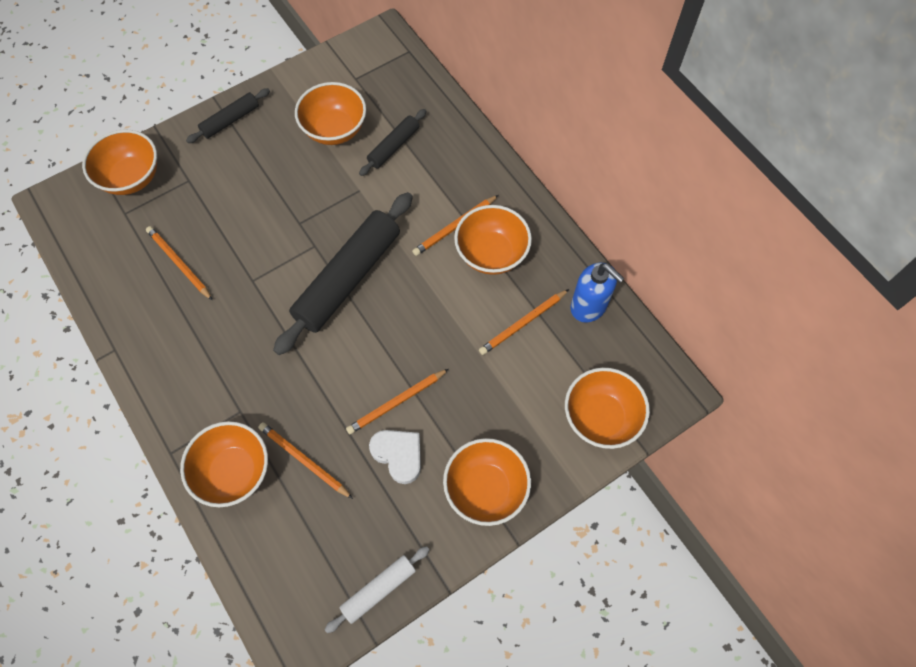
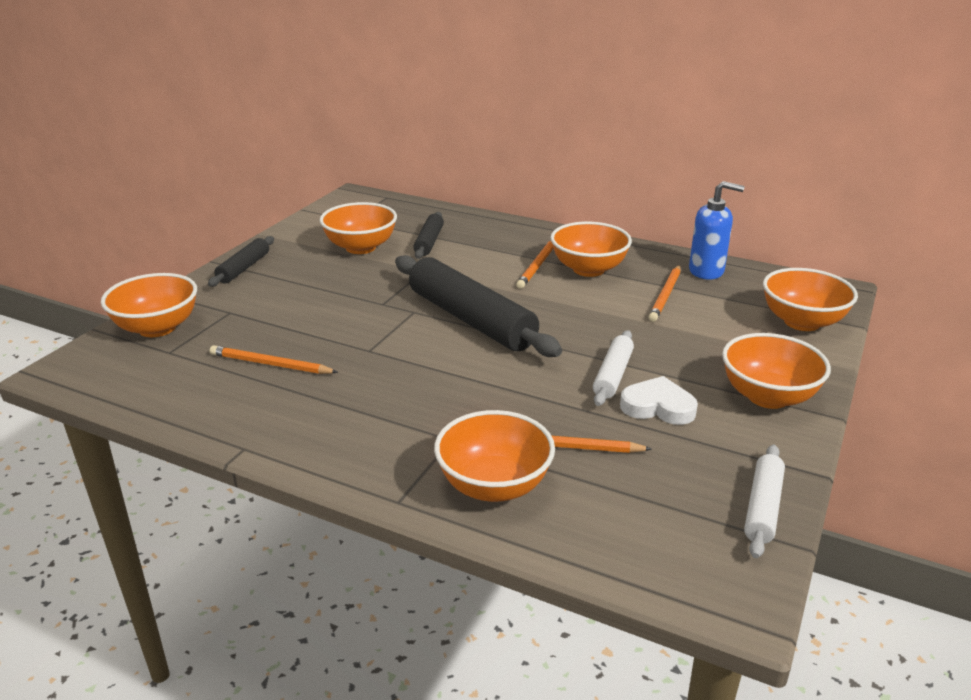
camera: 30 degrees left, 35 degrees down
(348, 278) = (471, 319): black rolling pin -> black rolling pin turned 45 degrees counterclockwise
(397, 402) = (613, 375): orange pencil -> white rolling pin

